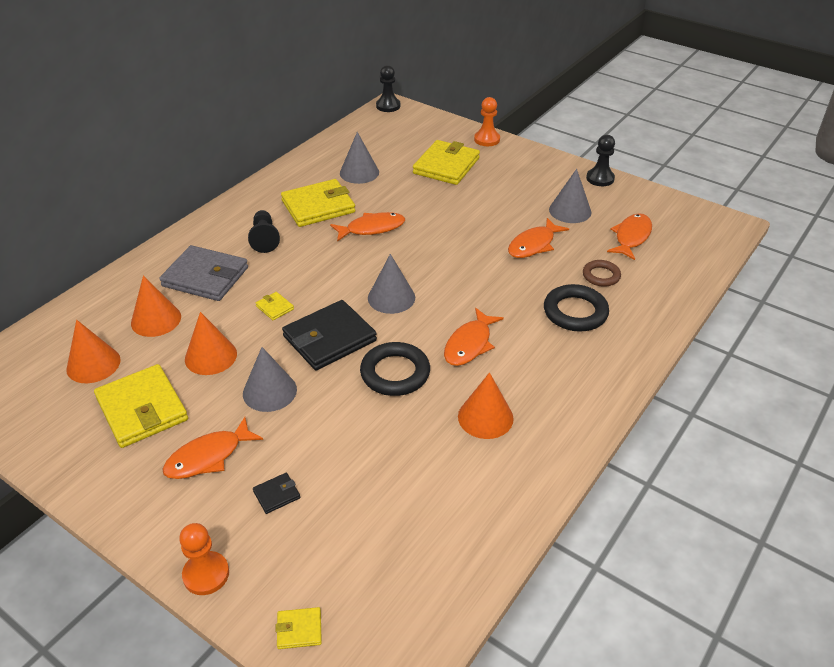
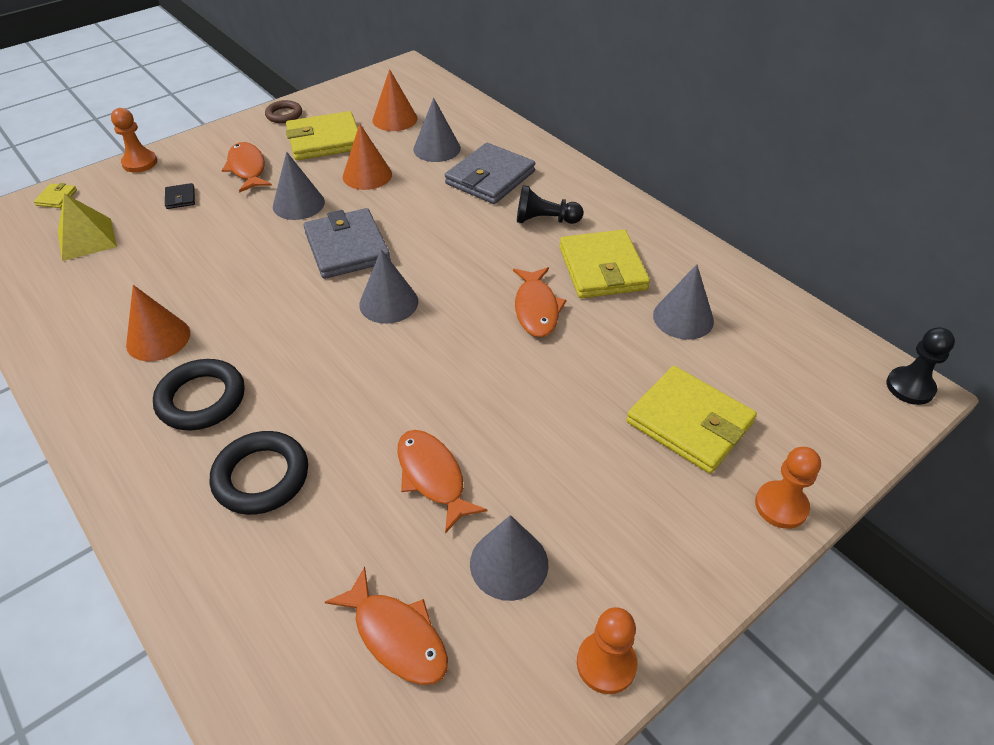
camera: 105 degrees right, 5 degrees up
(156, 320) = (437, 148): orange cone -> grey cone
(275, 307) = (417, 217): yellow wallet -> none
(329, 338) = (347, 247): black wallet -> grey wallet
(370, 547) = (87, 239): none -> yellow pyramid
(395, 373) = (266, 285): black ring -> black ring (201, 399)
(469, 344) = (271, 352): orange fish -> none
(600, 178) = (606, 663): black pawn -> orange pawn
(601, 276) = (319, 541): brown ring -> brown ring (284, 115)

